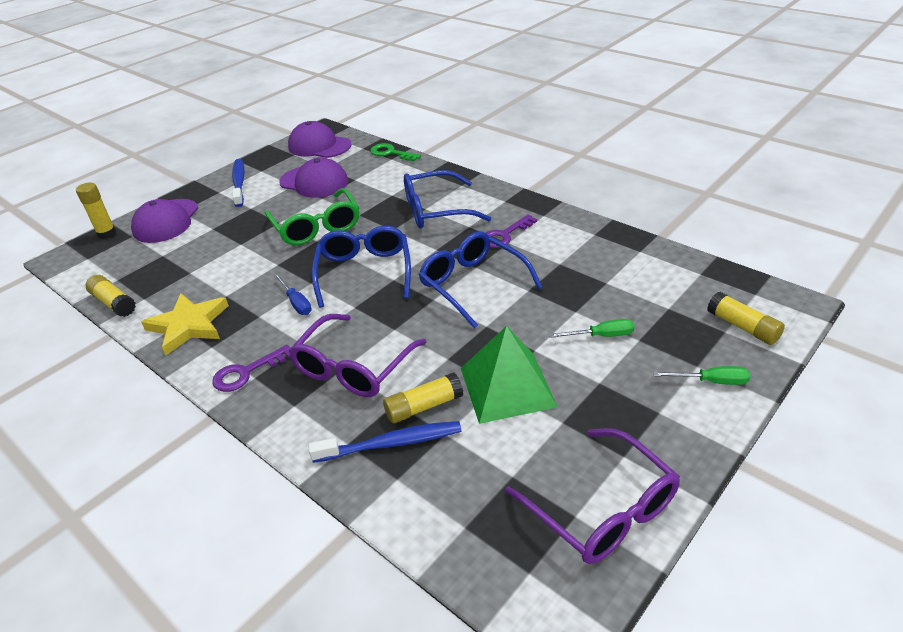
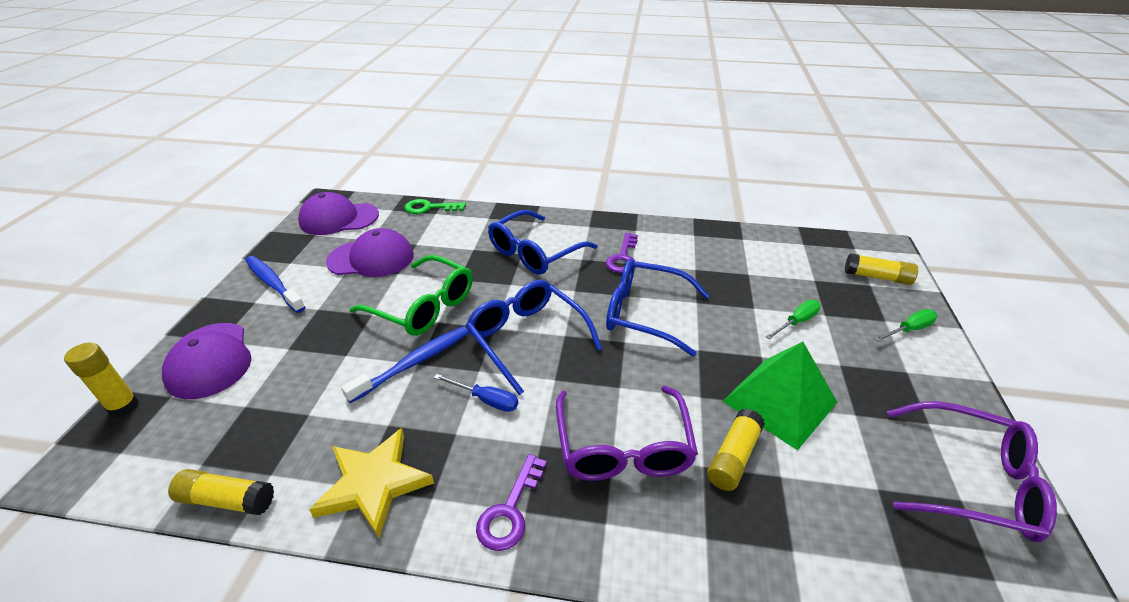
camera: 35 degrees left, 0 degrees up
(391, 443) = (747, 513): blue toothbrush -> blue toothbrush (414, 363)

